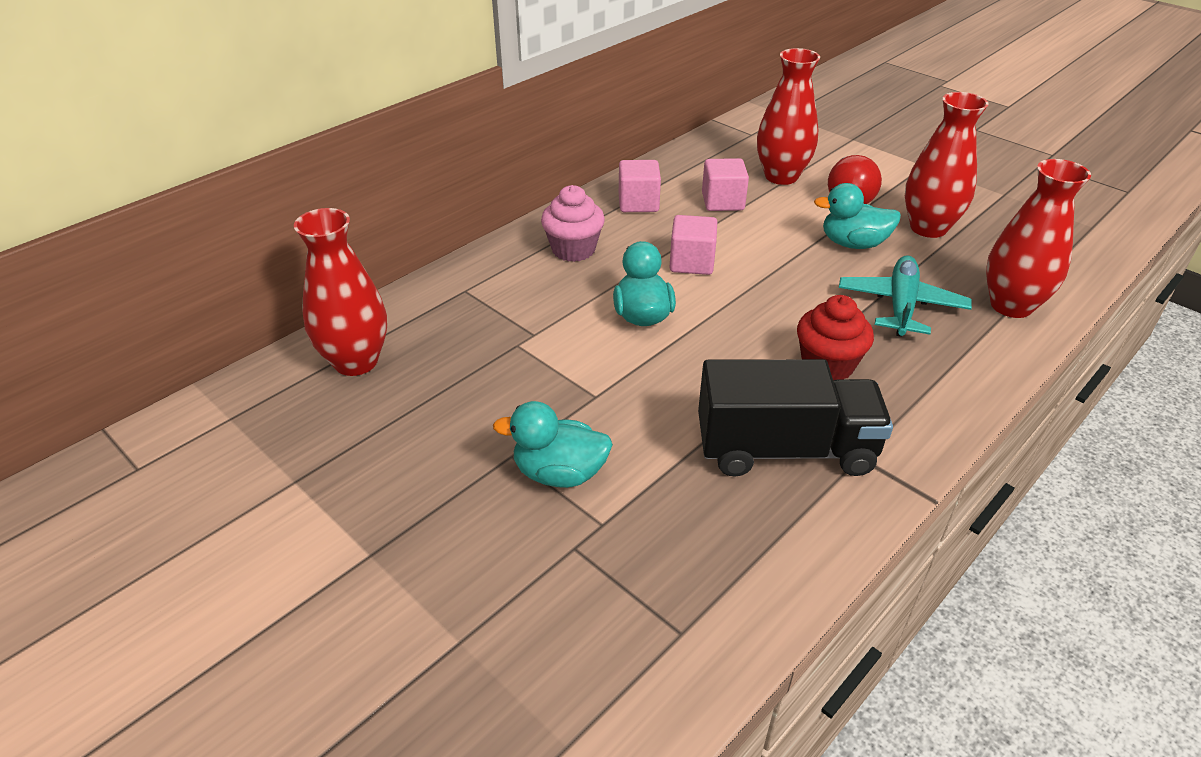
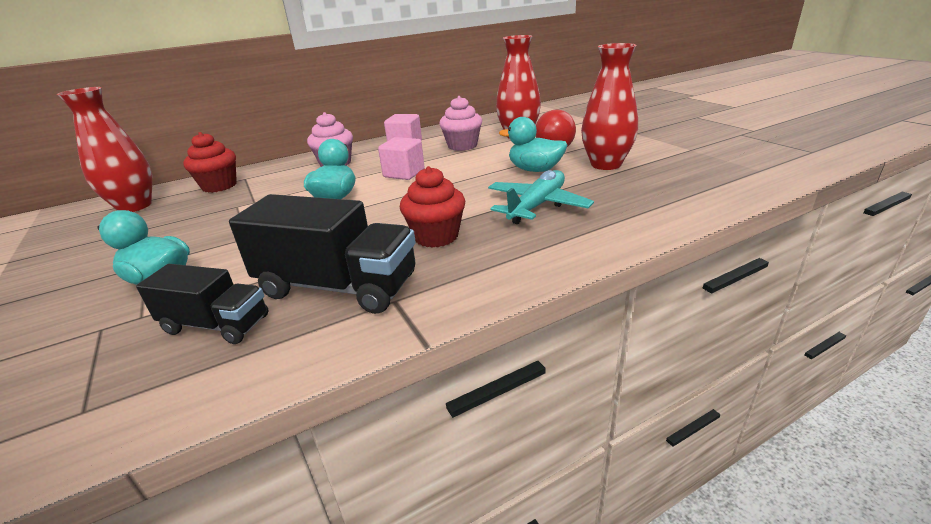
camera: 20 degrees right, 10 degrees down
(443, 309) = (219, 186): none -> red cupcake
(704, 518) = (216, 325): none -> black truck
(722, 202) = (462, 146): pink cube -> pink cupcake
(1011, 306) = (637, 213): red vase -> none

